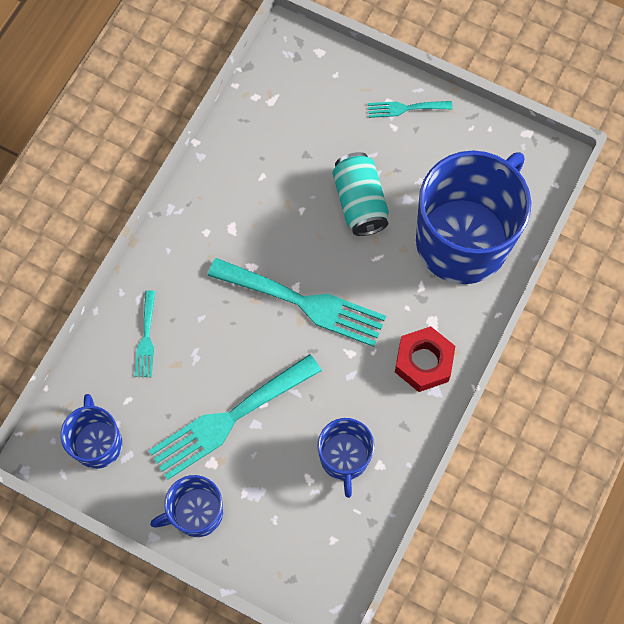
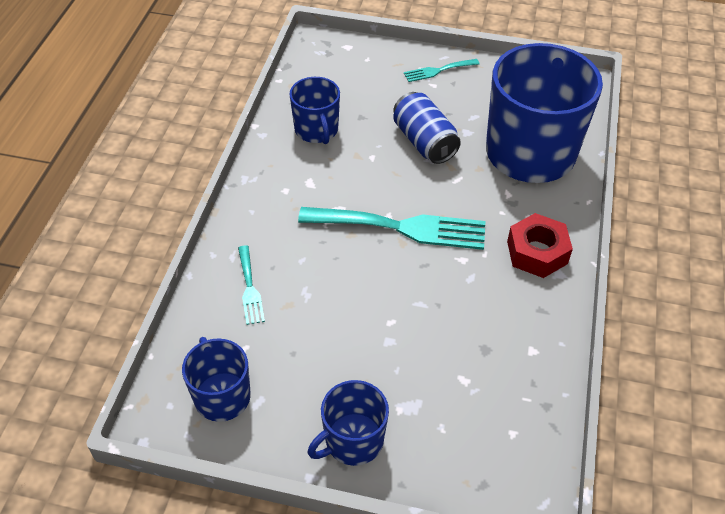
camera: 15 degrees left, 20 degrees down
(229, 419) = (359, 342): turquoise fork -> none
(344, 458) = (493, 352): blue mug -> blue mug (317, 130)
(359, 202) = (424, 142): turquoise can -> blue can

